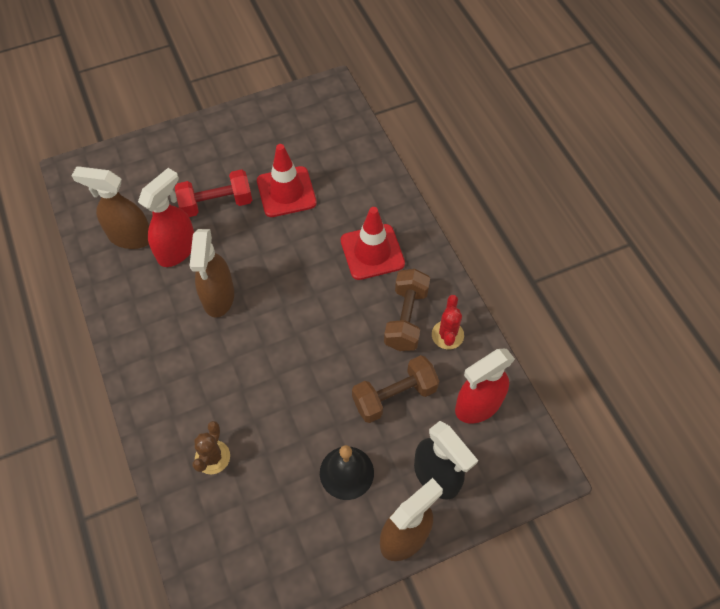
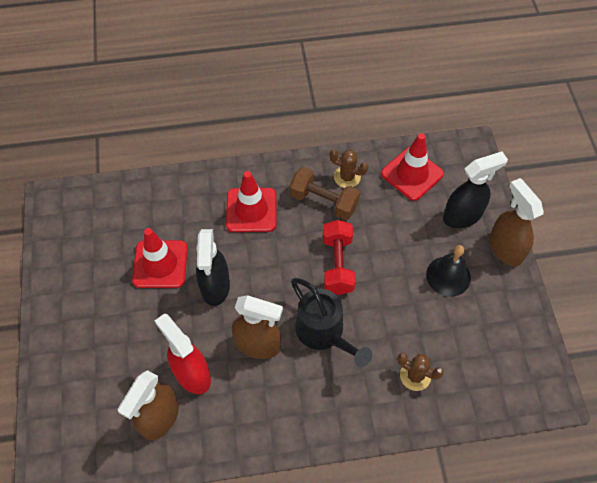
camera: 75 degrees left, 0 degrees up
(216, 204) = (150, 328): red dumbbell -> red dumbbell (337, 264)
(243, 355) = (324, 333): none -> black watering can
(273, 244) = (215, 286): none -> black spray bottle
(394, 396) = (391, 227): brown dumbbell -> none
(447, 335) = (347, 177): red cactus -> brown cactus
(477, 405) = (412, 174): red spray bottle -> red traffic cone

